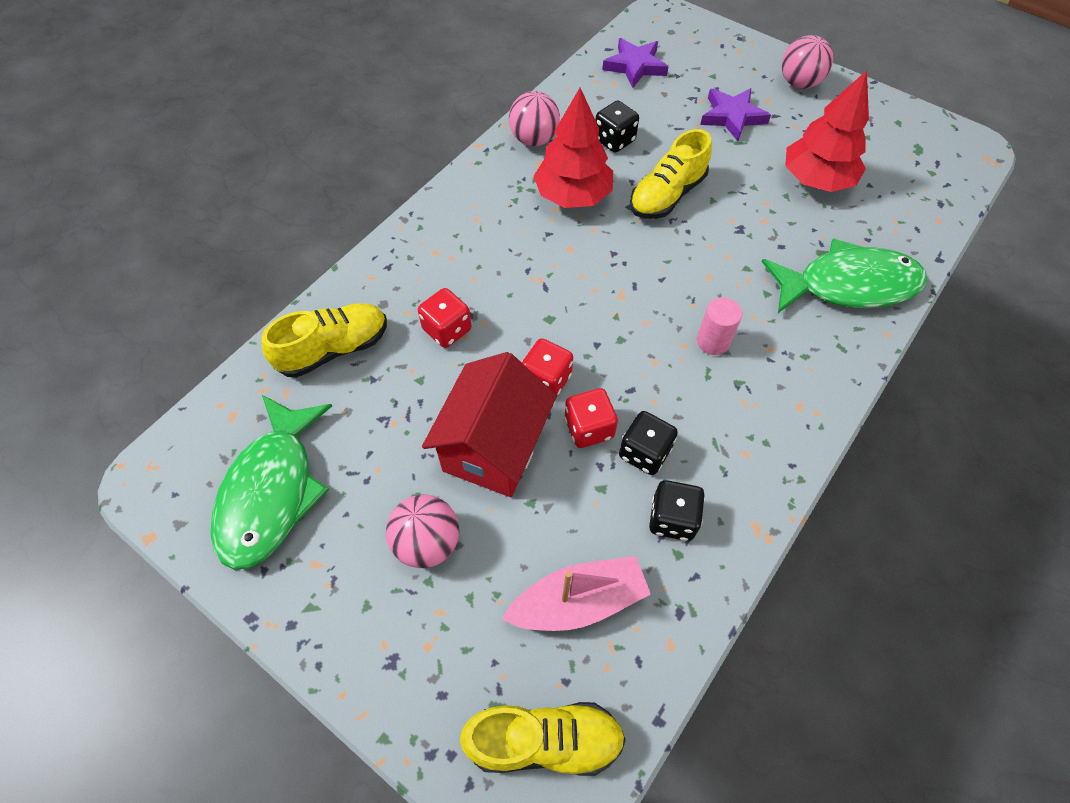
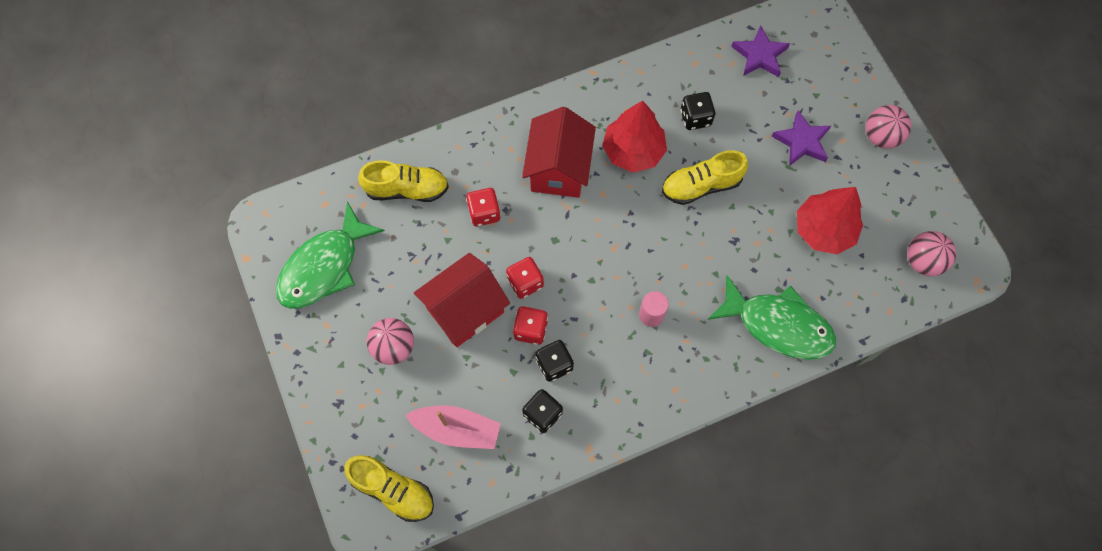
camera: 30 degrees right, 10 degrees up
(504, 247) = (558, 169): none -> red house
(534, 139) = (636, 87): pink ball -> pink ball (922, 261)

